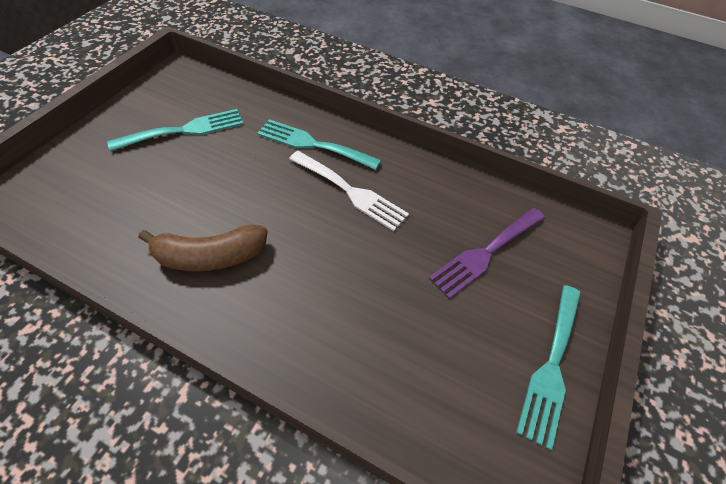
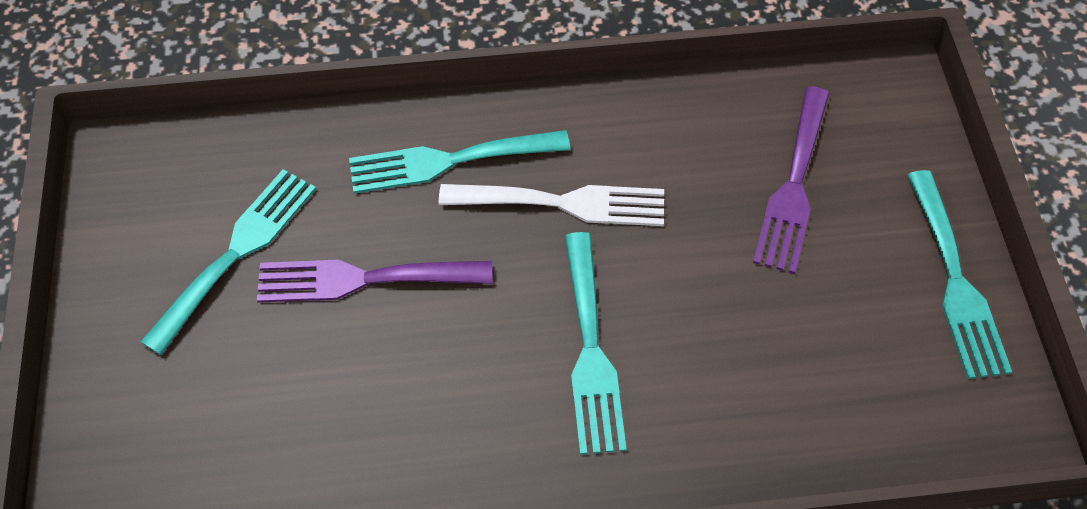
camera: 30 degrees left, 5 degrees up
(210, 256) = (464, 409): brown banana -> none
(224, 171) = (363, 279): none -> purple fork
(299, 268) = (591, 351): none -> turquoise fork

